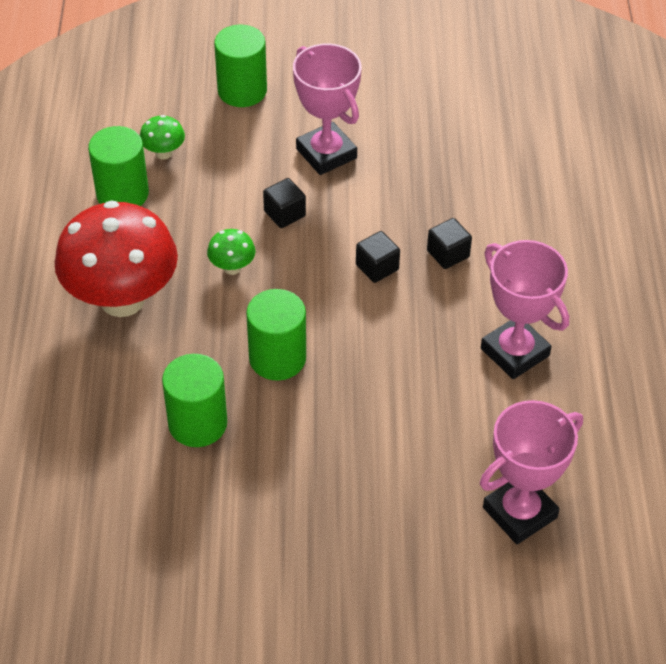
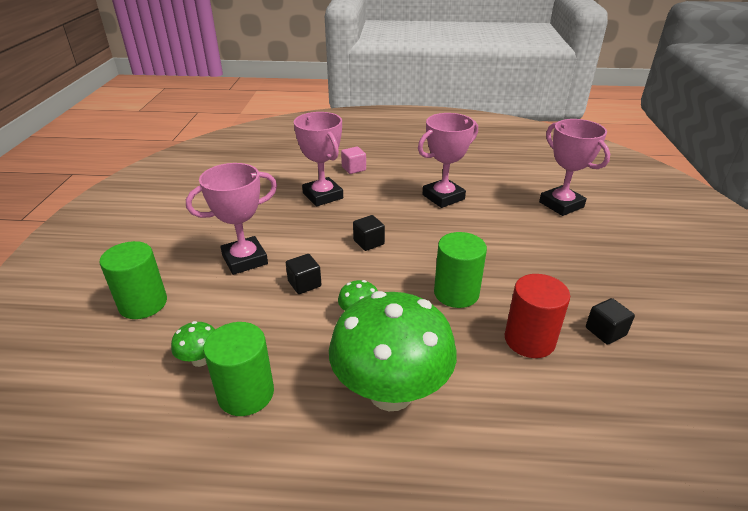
camera: 85 degrees left, 15 degrees down
(122, 299) = (391, 392): red mushroom -> green mushroom
(197, 423) = (529, 340): green cylinder -> red cylinder
(448, 254) = (360, 214): black cube -> black cube (605, 331)
(491, 207) = (323, 196): none -> pink trophy
(585, 236) = (353, 169): none -> pink cube

